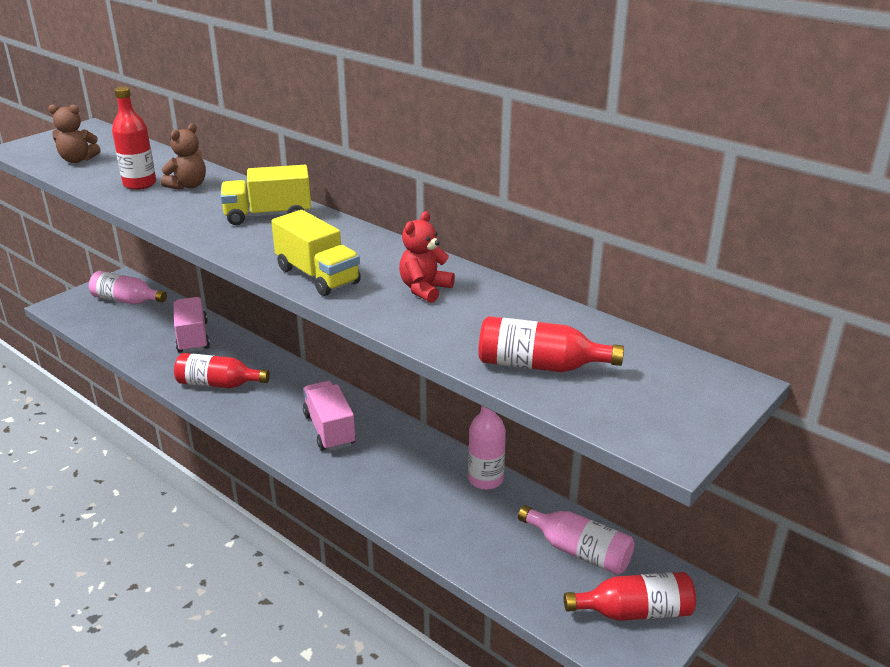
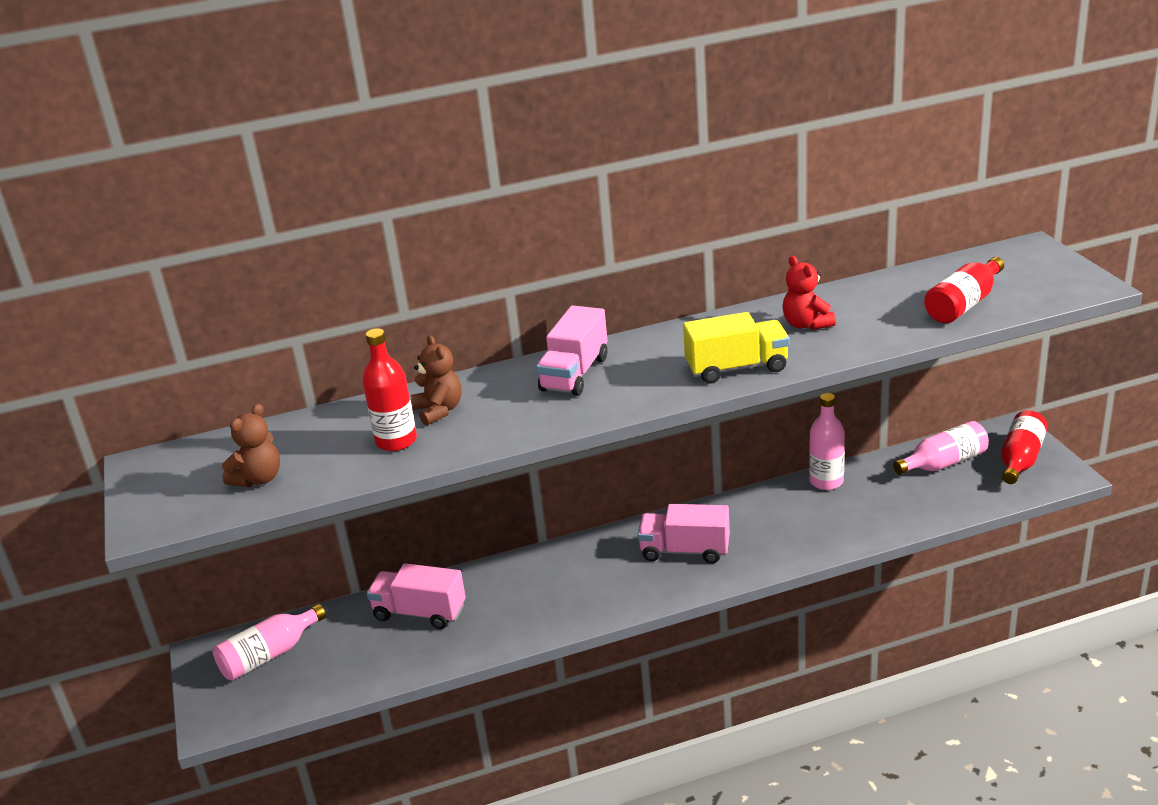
camera: 55 degrees left, 0 degrees up
(219, 384) = (538, 609): red bottle -> none
(268, 215) = (574, 374): yellow truck -> pink truck

